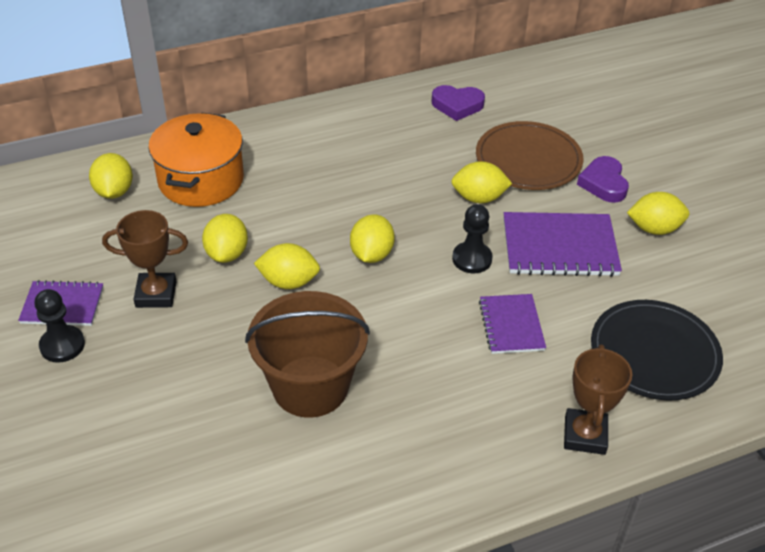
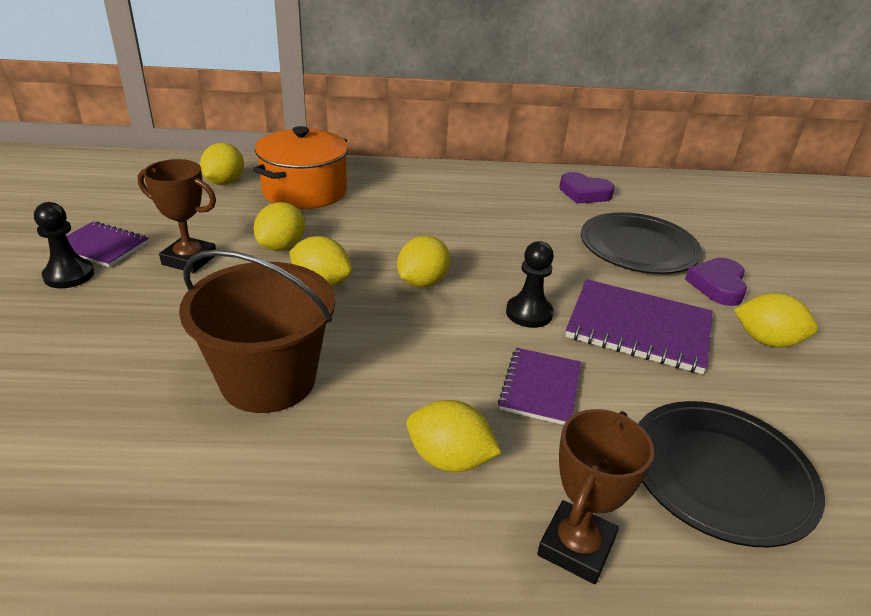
camera: 20 degrees right, 10 degrees down
(479, 198) = (566, 265): yellow lemon -> yellow lemon (449, 459)
(528, 159) = (638, 247): brown plate -> black plate

